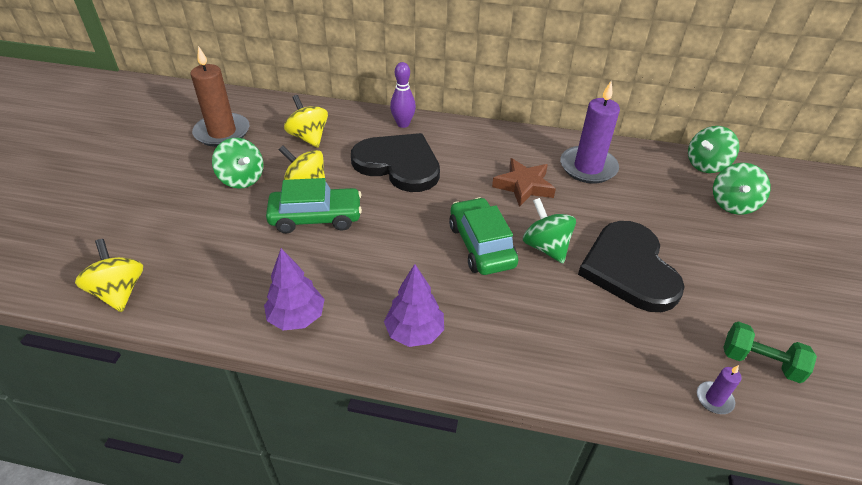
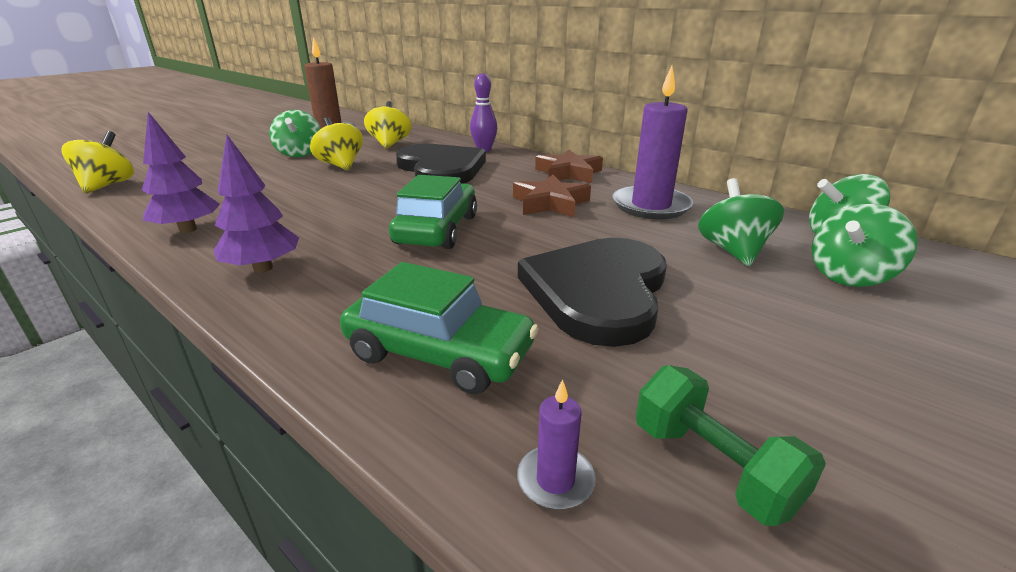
camera: 30 degrees right, 15 degrees down
(316, 217) = (316, 181): green car -> green car (439, 353)
(500, 140) = (568, 173): none -> brown star
(545, 247) = (509, 248): green spinning top -> green spinning top (733, 251)

